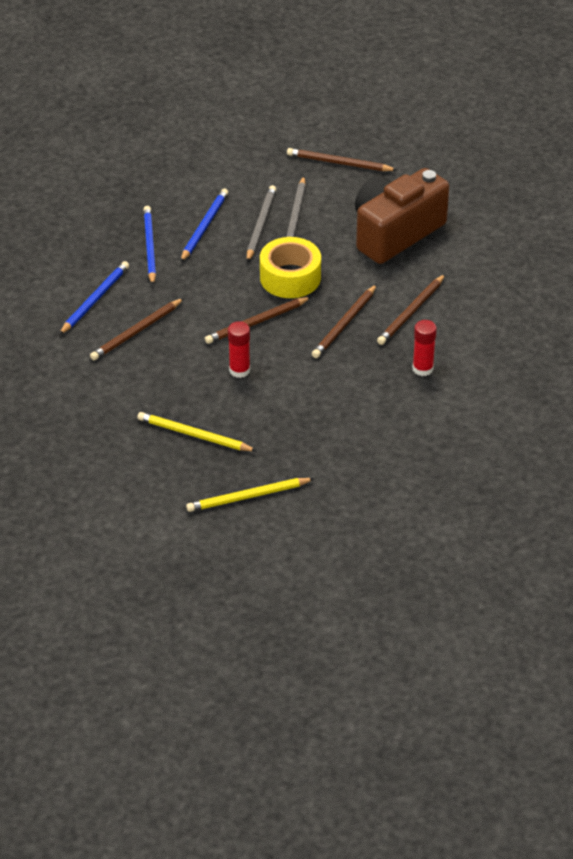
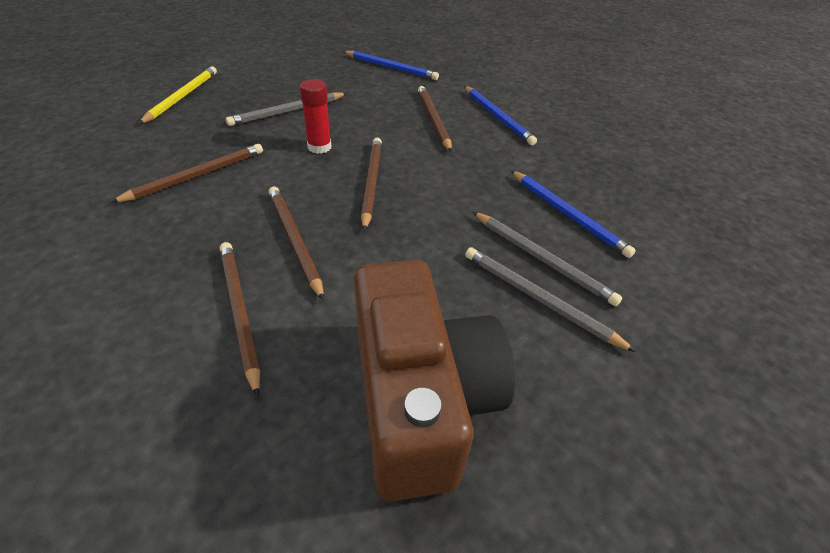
camera: 120 degrees right, 0 degrees up
(149, 247) = (555, 168): blue pencil -> blue pencil (391, 67)
(194, 435) = (279, 100): yellow pencil -> none
(206, 418) = (287, 111): none -> grey pencil
(290, 277) = (419, 237): yellow tape -> none
(339, 163) = (665, 431): brown pencil -> brown pencil (196, 175)
(422, 368) = (142, 265): red glue stick -> none

